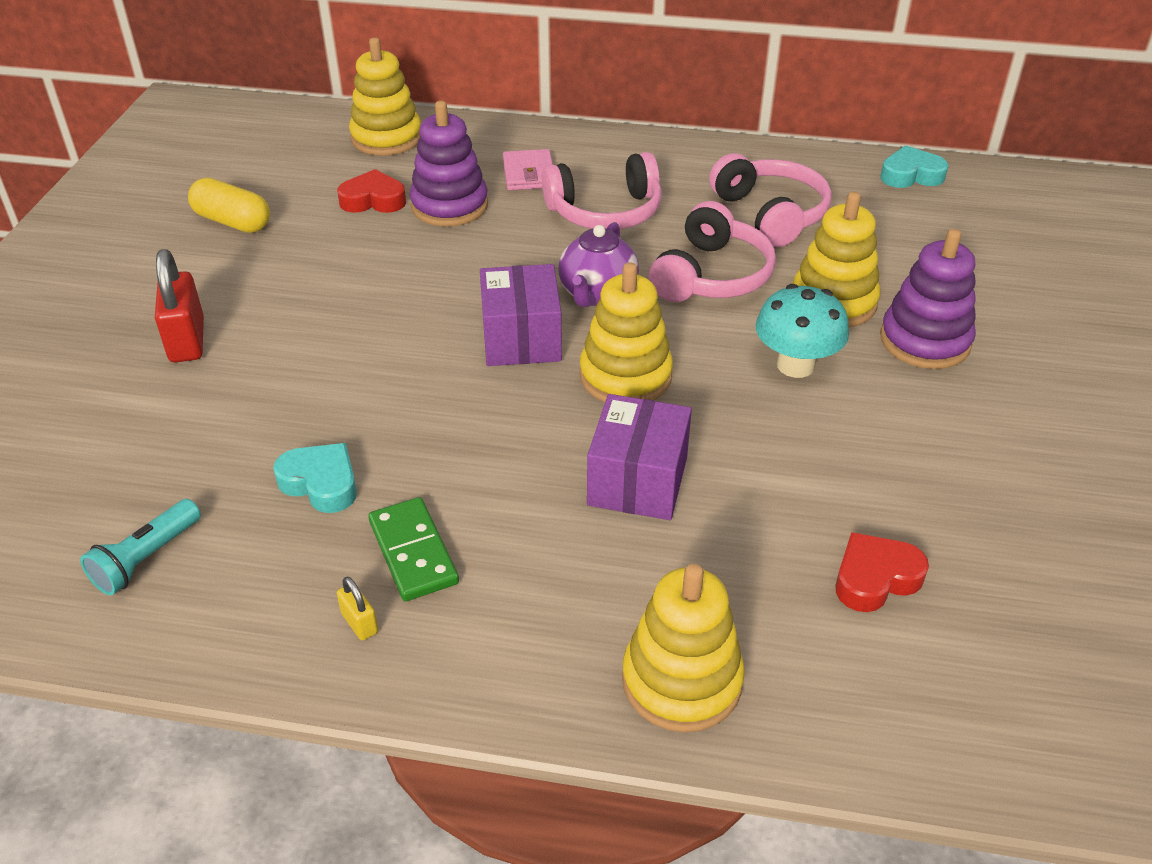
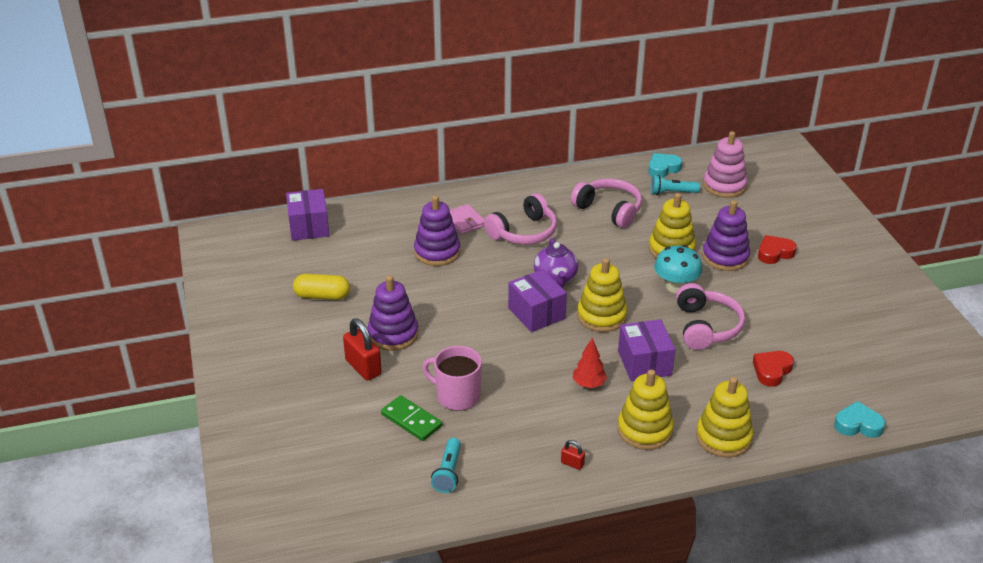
camera: 25 degrees left, 5 degrees down
(276, 305) = (393, 334): none -> purple stacking toy
(279, 432) = (457, 396): none -> pink mug
(306, 127) = (309, 227): none -> purple box
(321, 483) = (500, 412): turquoise heart -> turquoise heart (858, 425)
(359, 623) = (572, 463): yellow padlock -> red padlock
(373, 200) = (391, 260): red heart -> red heart (774, 253)
(386, 138) = (364, 221): yellow stacking toy -> yellow stacking toy (644, 430)
(413, 552) = (570, 427): green domino -> green domino (411, 420)
(509, 485) = (588, 384): none -> red tree
(711, 276) = (604, 252): pink headphones -> pink headphones (706, 327)
(899, 214) = (671, 193): none -> turquoise flashlight
(1003, 226) = (724, 186): none -> pink stacking toy

